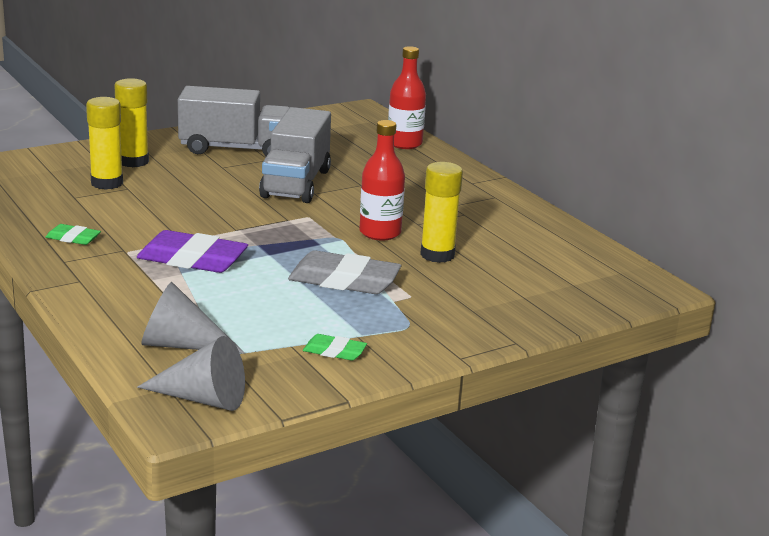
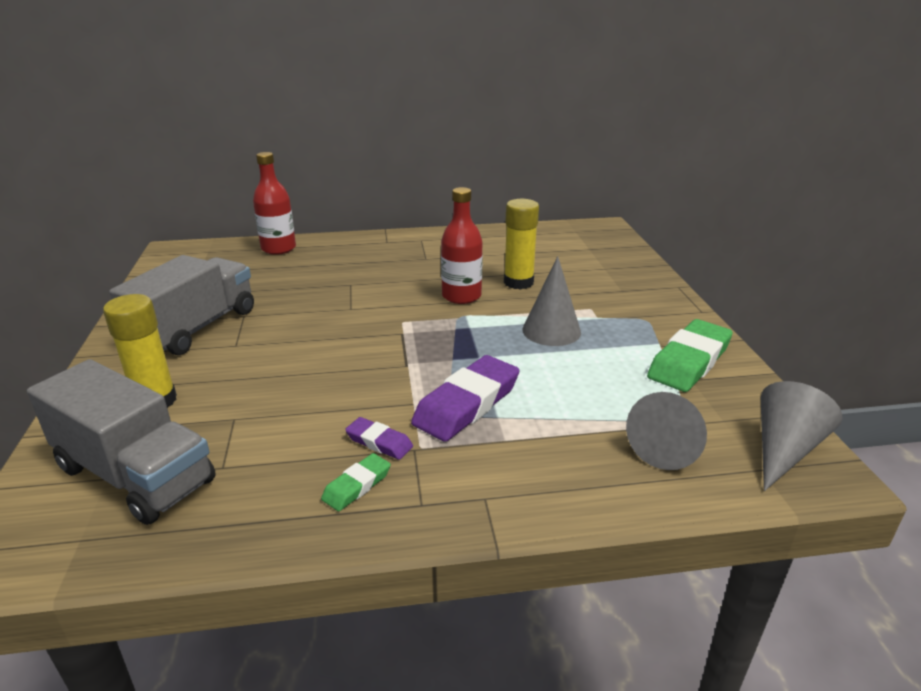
camera: 65 degrees left, 5 degrees up
(107, 183) = (203, 432): yellow glue stick -> none
(125, 237) = (379, 442): none -> purple eraser
(296, 183) = (320, 313): grey truck -> grey truck (135, 475)
(334, 351) = (689, 361): green eraser -> green eraser, size x1.96
(344, 280) = (551, 331): grey eraser -> grey cone

